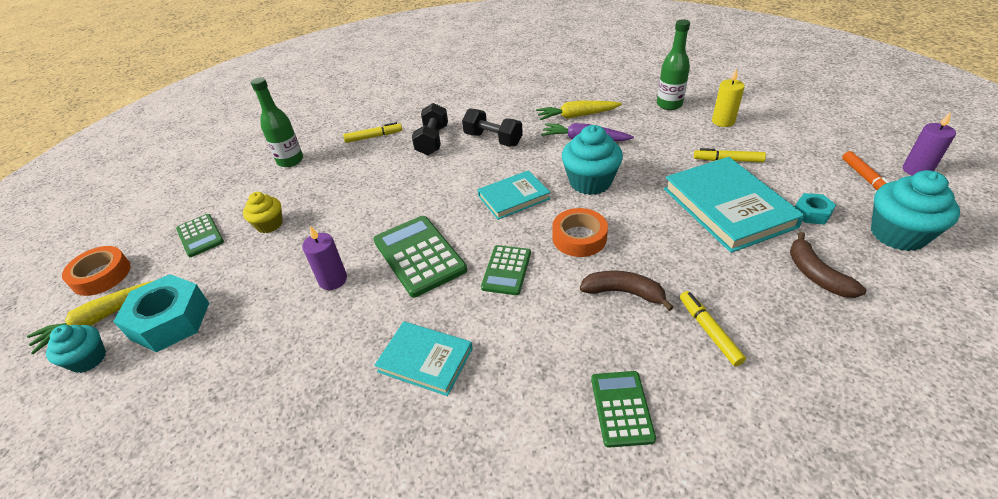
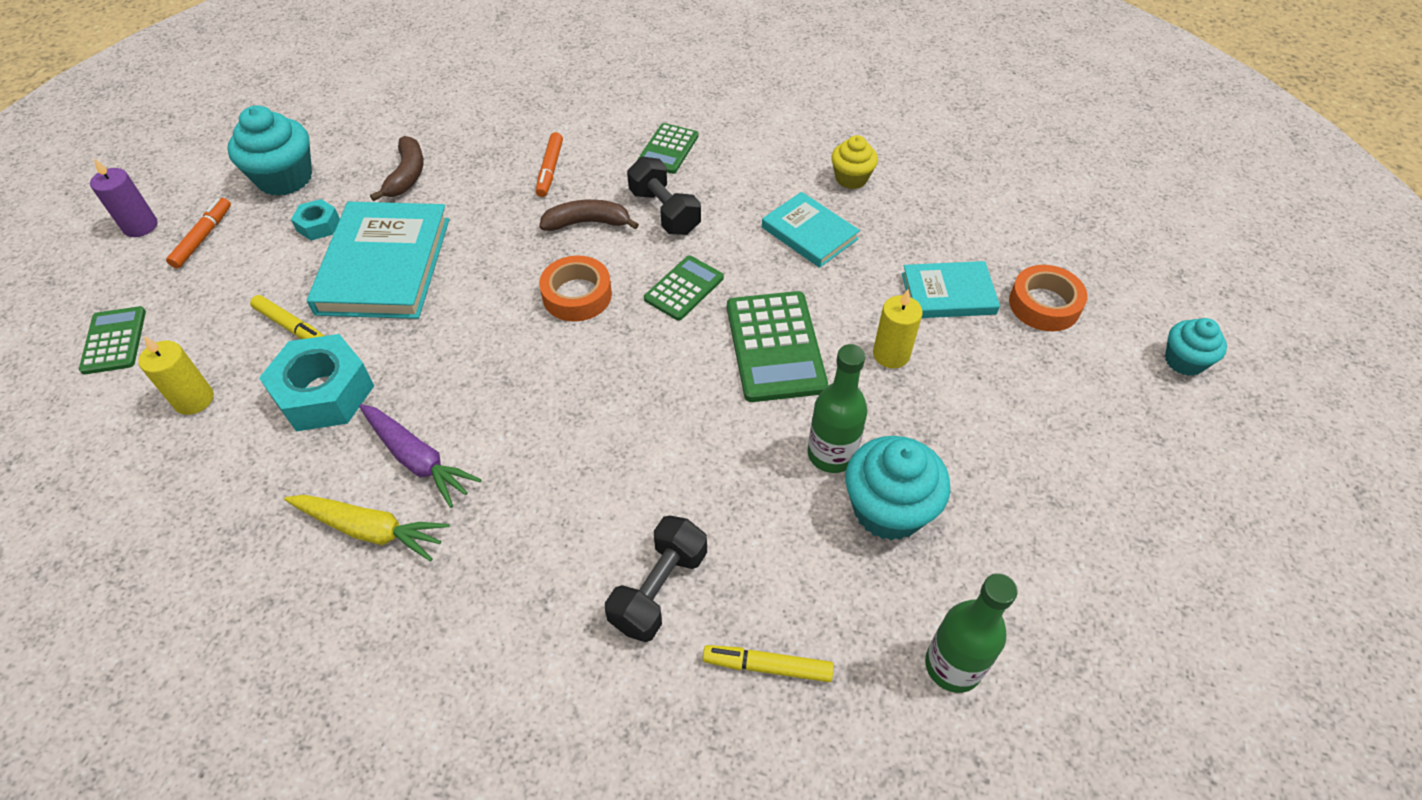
camera: 160 degrees left, 10 degrees up
(100, 319) = (1199, 413): yellow carrot -> none
(101, 275) = (1237, 494): orange tape -> orange tape (1044, 304)
(170, 321) = (1097, 375): turquoise nut -> turquoise nut (324, 393)
(200, 236) = (1098, 516): green calculator -> green calculator (114, 341)
(269, 224) = (983, 492): yellow cupcake -> yellow cupcake (851, 178)
(333, 280) = (891, 354): purple candle -> yellow candle
(493, 139) = (554, 536): black dumbbell -> black dumbbell (664, 212)
(513, 197) = (608, 388): turquoise book -> turquoise book (948, 294)
(590, 182) = (491, 369): turquoise cupcake -> turquoise cupcake (888, 509)
(623, 292) = (587, 223): brown banana -> brown banana turned 135 degrees clockwise
(669, 104) = (205, 481): green bottle -> green bottle (831, 454)
(709, 332) = (550, 169): yellow marker -> orange marker

